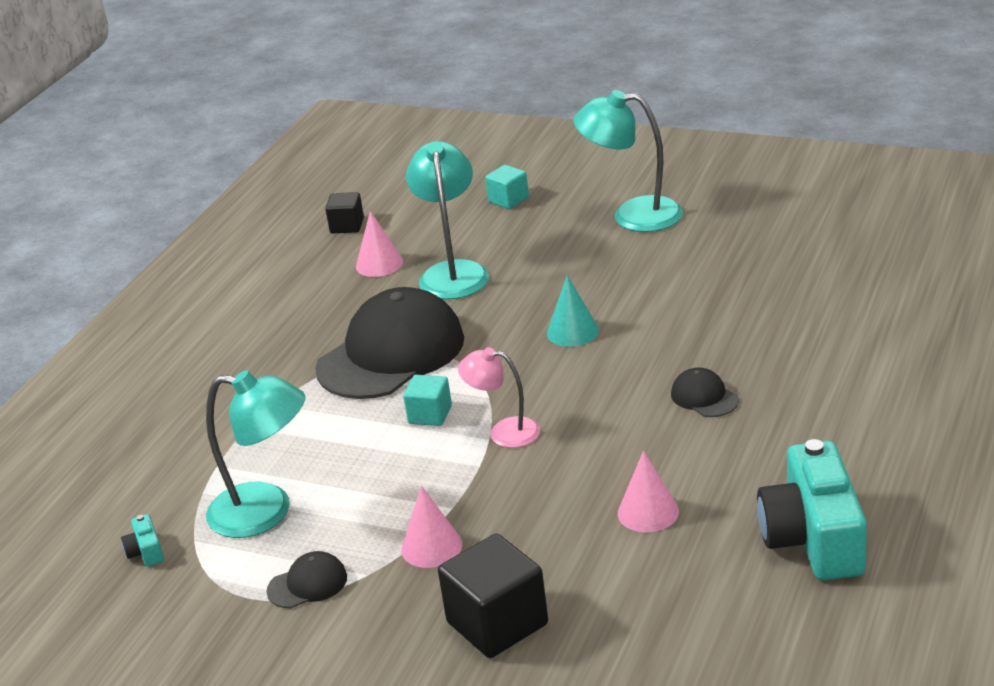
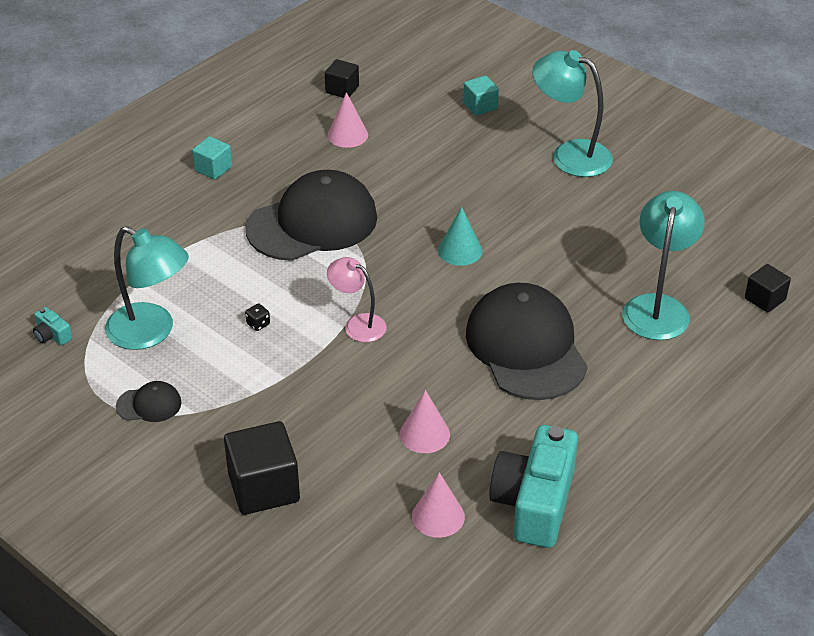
camera: 15 degrees right, 10 degrees up
(146, 551) = (52, 335): turquoise camera -> turquoise camera turned 45 degrees counterclockwise
(389, 466) = (258, 324): none -> black dice
(430, 415) = (312, 289): turquoise cube -> turquoise cube (213, 169)
(431, 547) = (252, 405): pink cone -> pink cone (438, 516)
(453, 272) = (399, 162): turquoise lamp -> turquoise lamp (658, 307)
(704, 397) = (526, 347): black cap -> black cap, size x2.37
(922, 281) = (765, 299): none -> black cube

